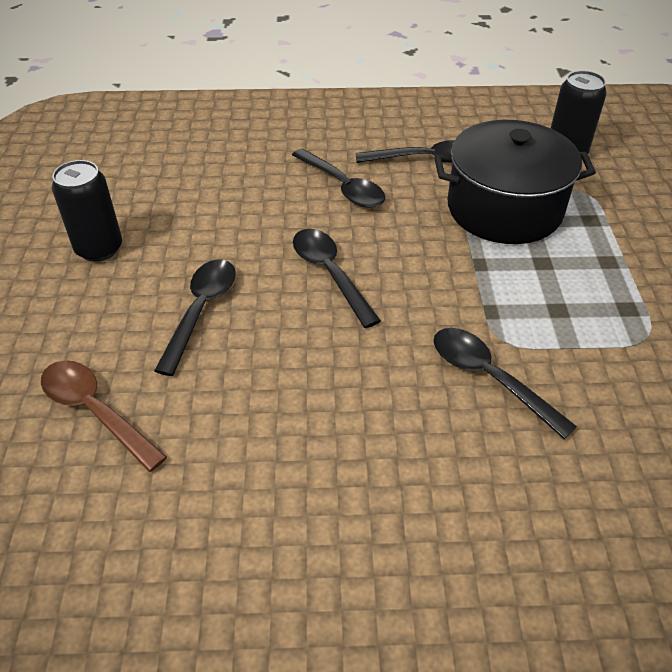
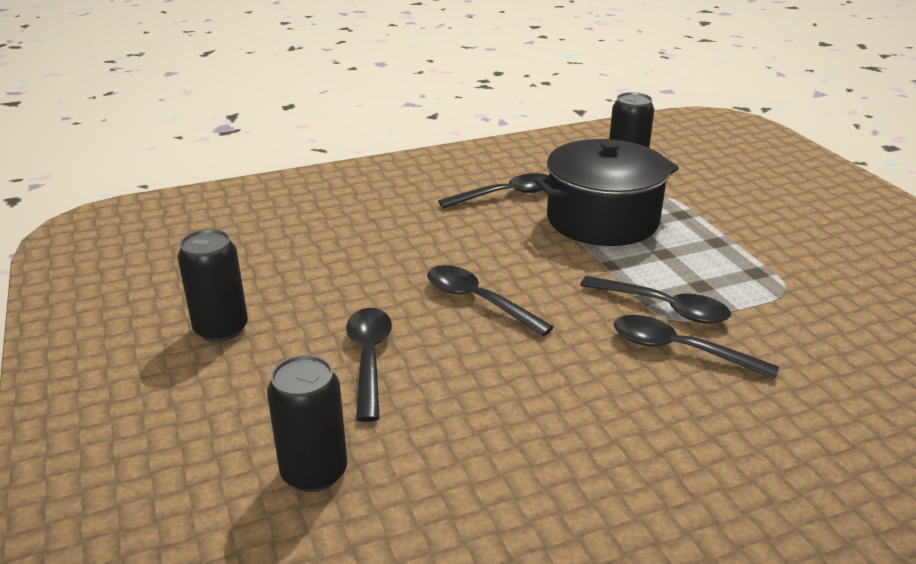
camera: 20 degrees left, 15 degrees down
(96, 411) = (314, 472): brown spoon -> black can
(342, 186) = (442, 230): black spoon -> black spoon (663, 307)

